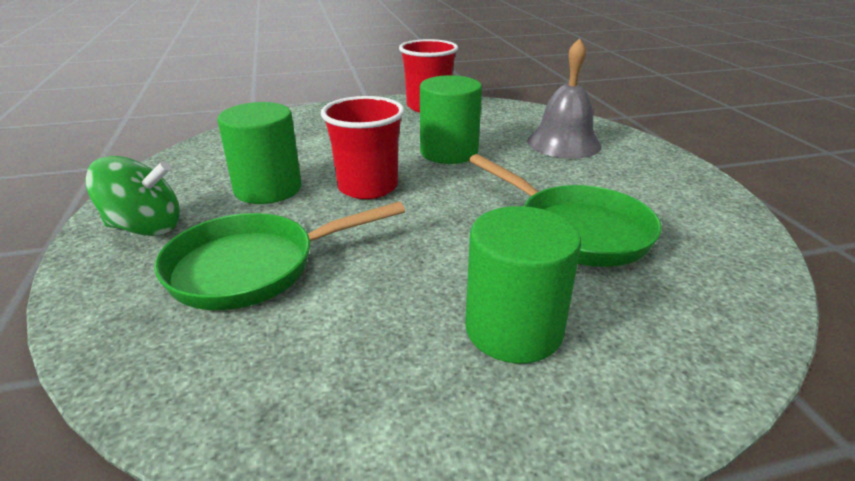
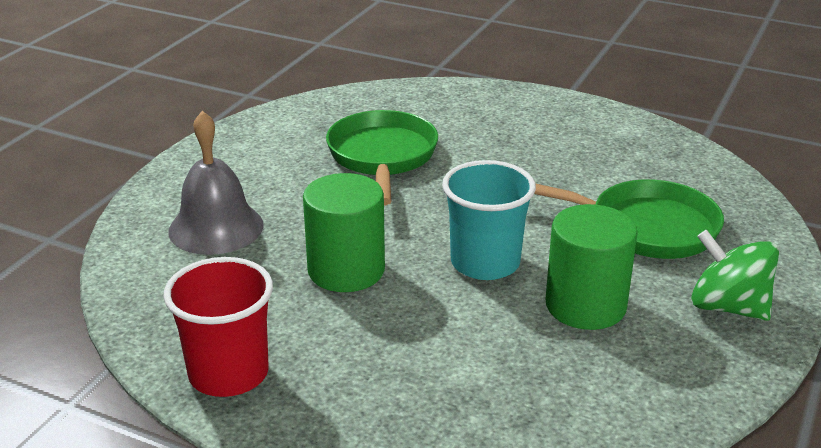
camera: 140 degrees left, 0 degrees up
(368, 187) = (485, 263): red cup -> turquoise cup
(513, 329) = (513, 133): green cylinder -> none

